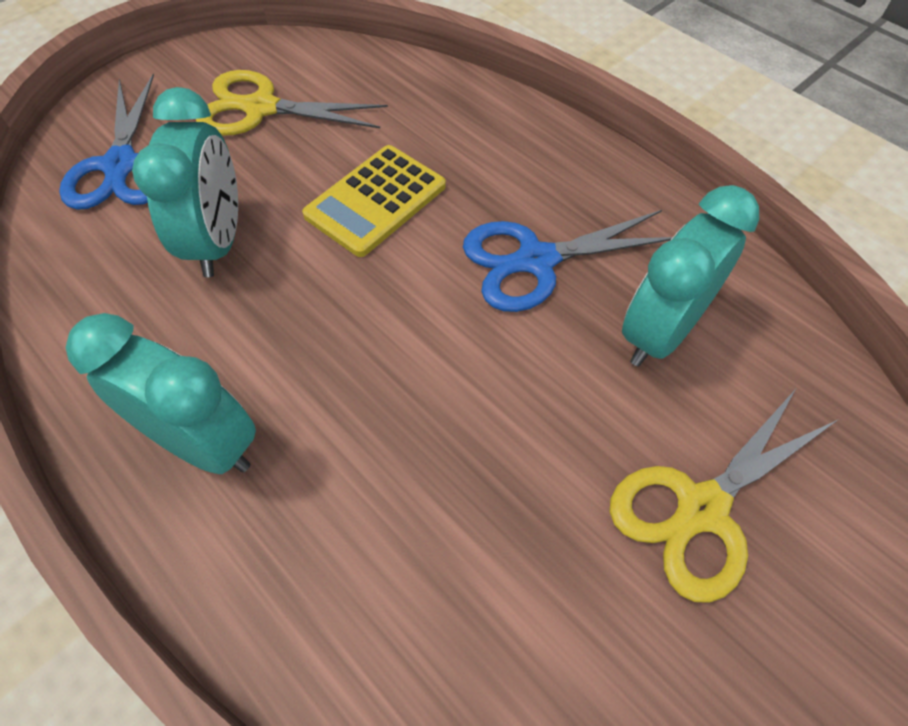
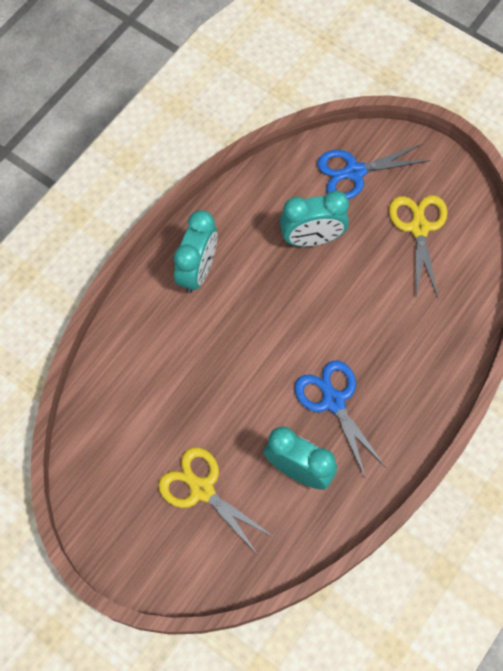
camera: 80 degrees right, 10 degrees up
(376, 201) = (358, 309): yellow calculator -> none

